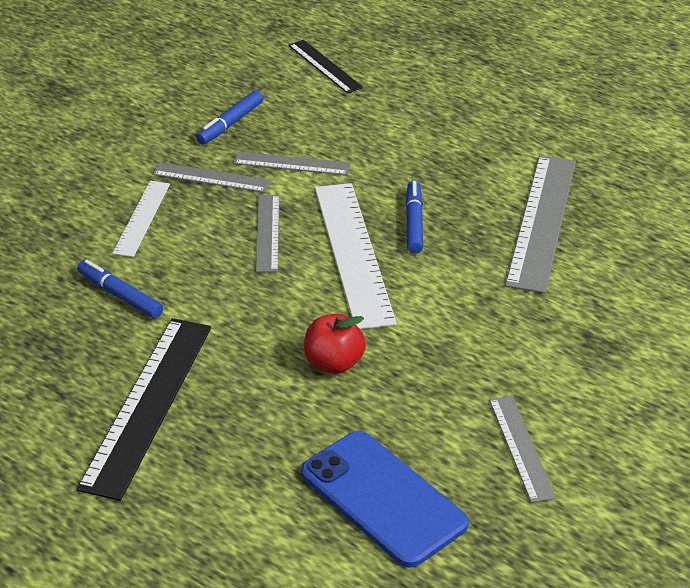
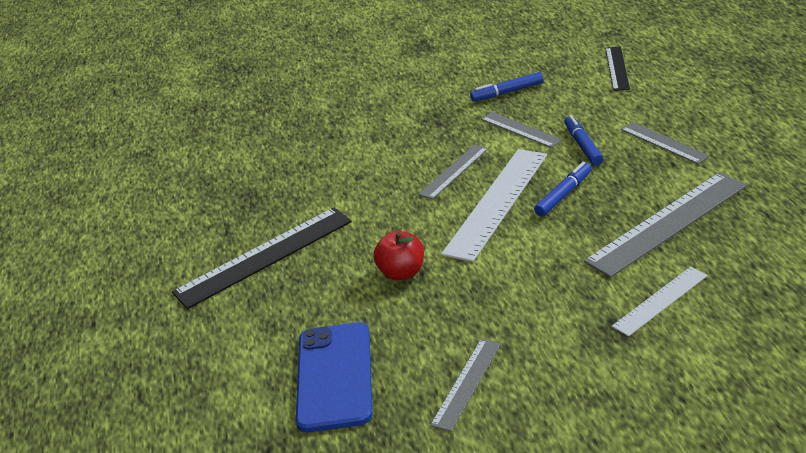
camera: 45 degrees right, 5 degrees down
(120, 296) = (321, 184): blue marker -> blue marker (583, 146)
(142, 218) = (386, 139): white ruler -> white ruler (660, 301)
(211, 178) = (456, 125): grey ruler -> grey ruler (663, 142)

